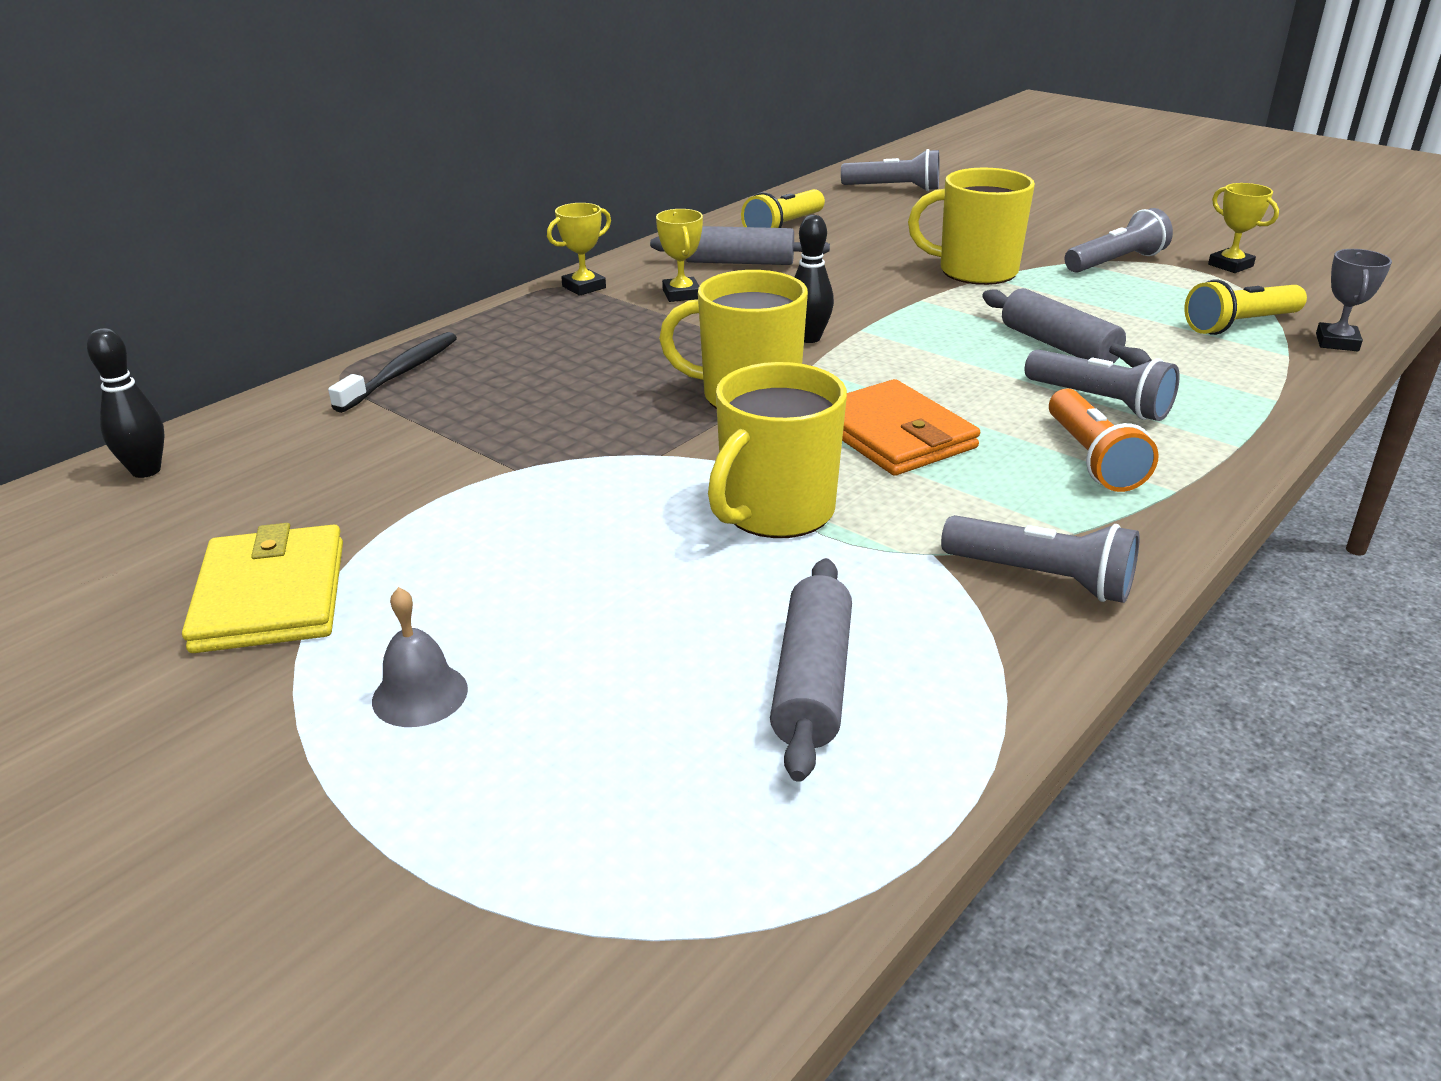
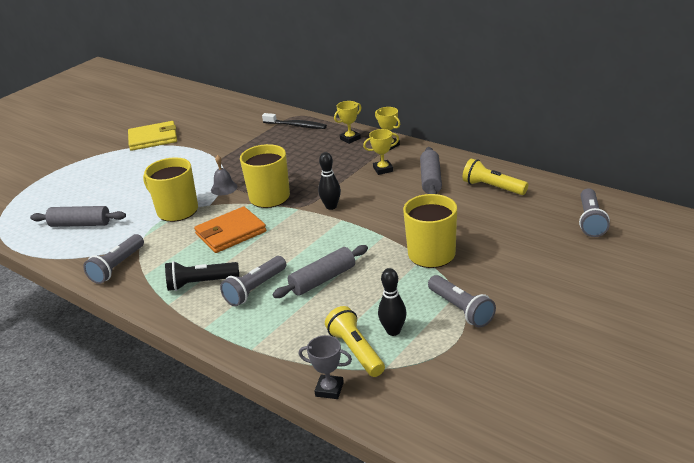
camera: 90 degrees right, 0 degrees up
(146, 471) = (228, 104): black bowling pin -> black bowling pin (393, 331)
(420, 694) = (100, 168): grey bell -> grey bell (224, 188)
(1092, 458) = (201, 283): orange flashlight -> black flashlight
(1230, 265) = (466, 362): yellow trophy -> yellow trophy (350, 138)

